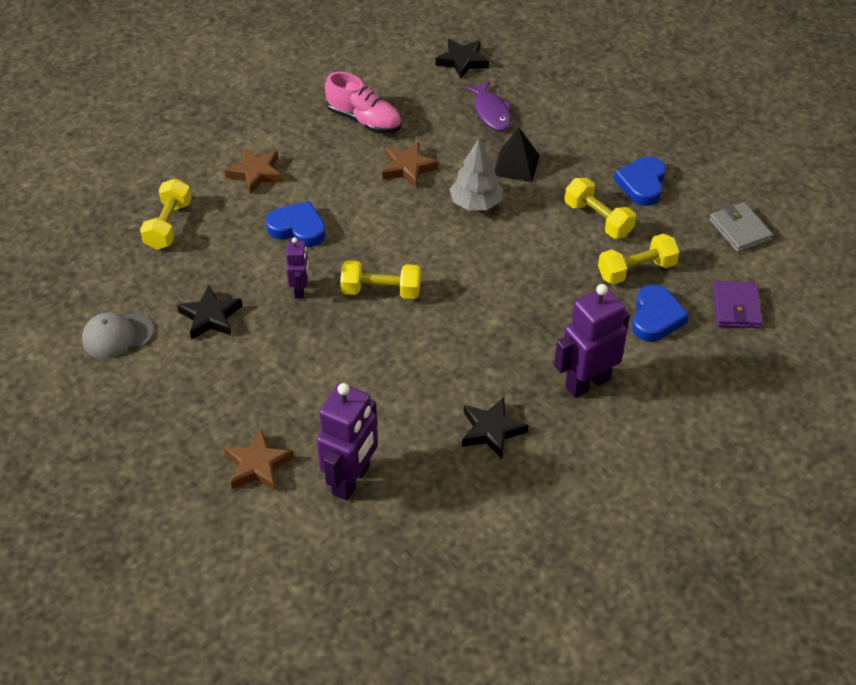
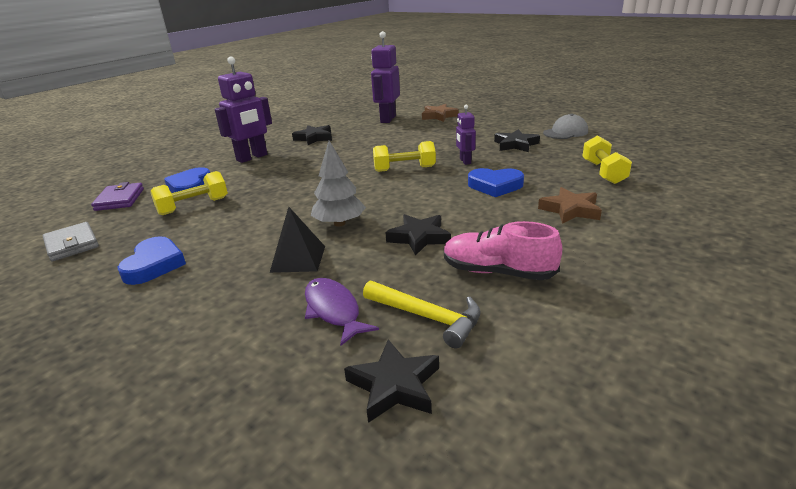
camera: 170 degrees right, 20 degrees down
(408, 168) = (419, 238): brown star -> black star
(430, 95) = (427, 317): none -> yellow hammer
(598, 219) = (216, 231): yellow dumbbell -> none

